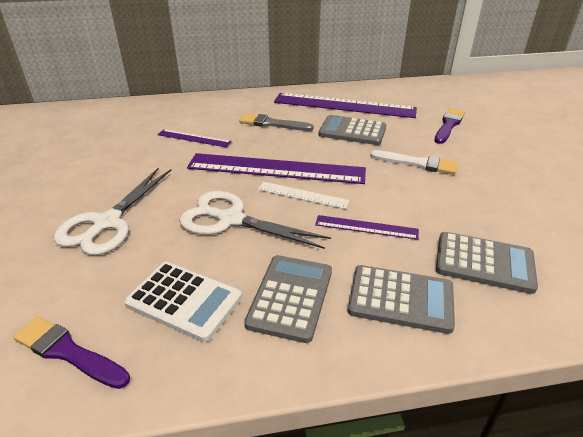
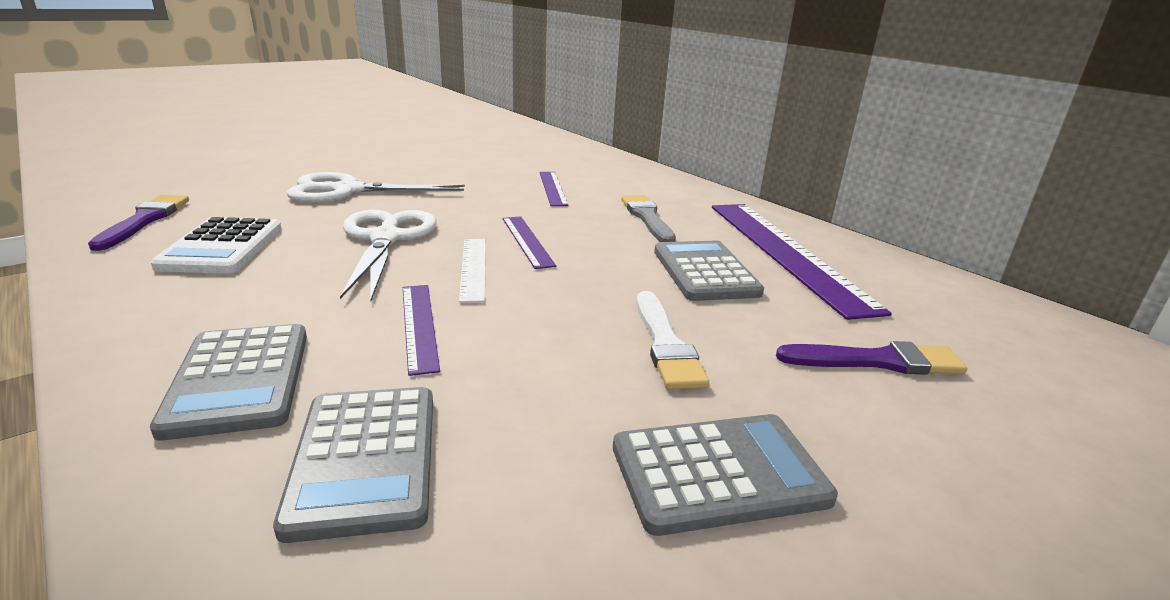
camera: 60 degrees right, 10 degrees down
(276, 168) = (527, 241): purple ruler -> purple ruler, size x0.48
(290, 297) = (234, 300): grey calculator -> grey calculator (718, 473)

